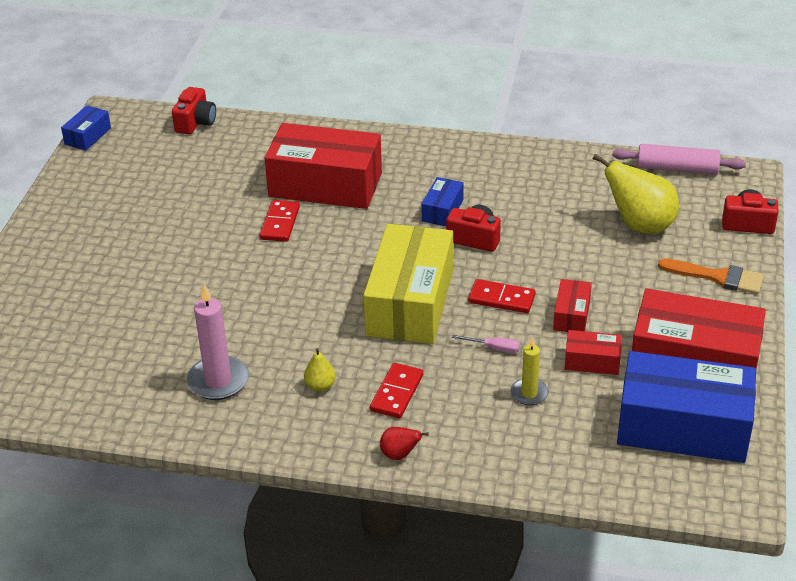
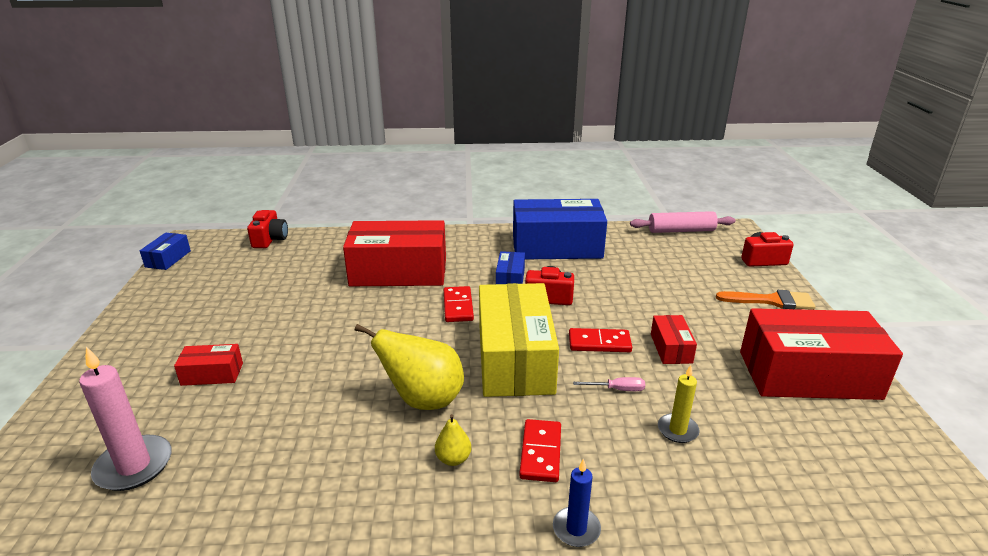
camera: 15 degrees left, 10 degrees down
(218, 381) = (332, 472): pink candle -> pink candle (134, 466)
(280, 223) = (365, 306): red domino -> red domino (458, 306)
(399, 455) = (576, 529): red pear -> blue candle
(592, 361) = (717, 387): red box -> red box (212, 374)
(640, 225) = (680, 271): yellow pear -> yellow pear (423, 400)
(683, 427) = (848, 439): blue box -> blue box (556, 246)

